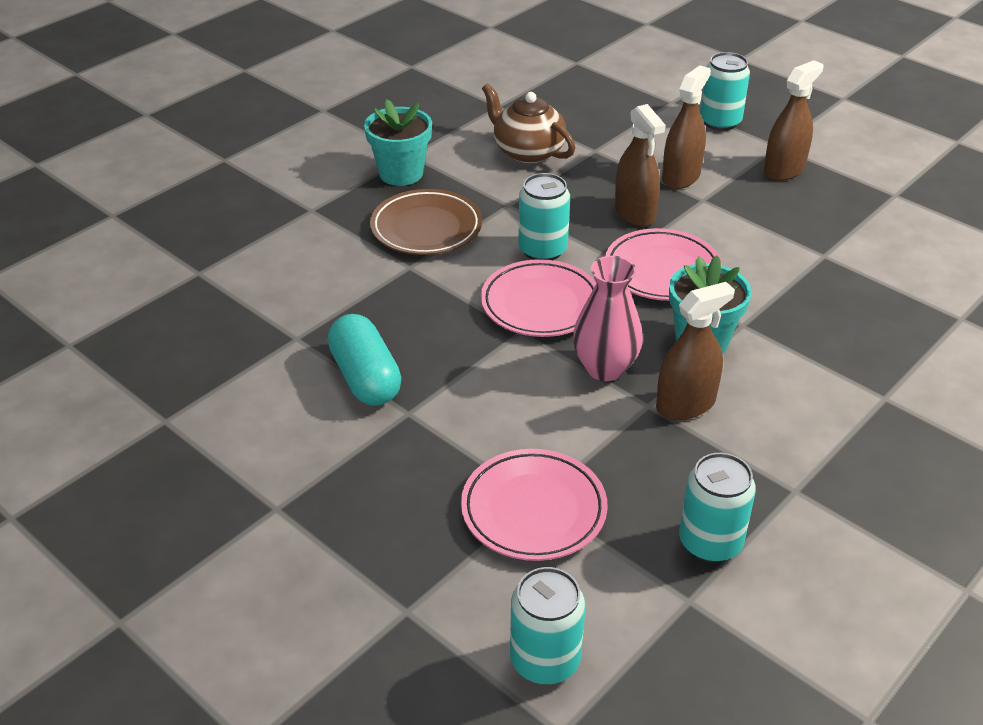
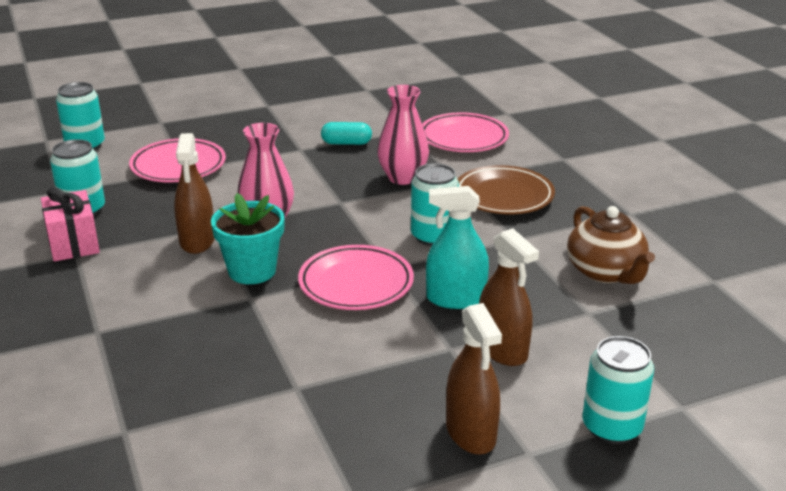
camera: 115 degrees right, 10 degrees down
(365, 378) = (346, 143): turquoise capsule -> turquoise capsule, size x0.63
(401, 173) = (599, 202): turquoise flower pot -> none
(431, 304) = (402, 178): none -> pink vase
(527, 151) = (606, 272): brown teapot -> brown teapot turned 90 degrees clockwise
(541, 304) = (363, 217): pink plate -> pink plate (463, 138)
(634, 213) = (455, 299): brown spray bottle -> turquoise spray bottle
(781, 505) = (73, 243): none -> pink gift

